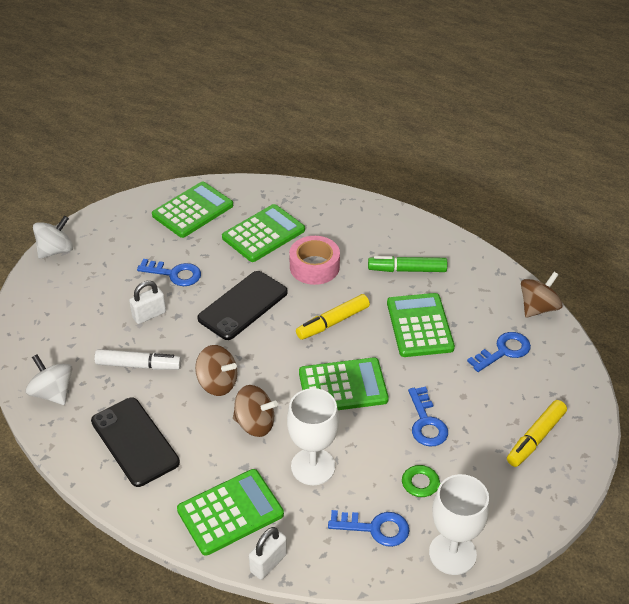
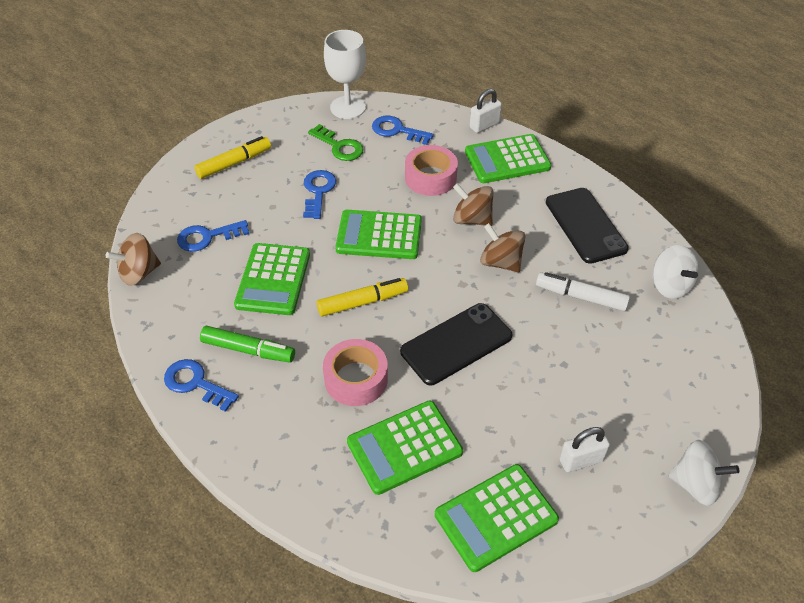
camera: 165 degrees left, 5 degrees up
(56, 250) = (695, 484): white spinning top -> white spinning top turned 135 degrees counterclockwise
(149, 315) = (567, 355): white padlock -> white padlock (581, 460)
(174, 274) = (533, 407): blue key -> blue key (196, 383)
(313, 466) = (430, 177): white goblet -> pink tape

